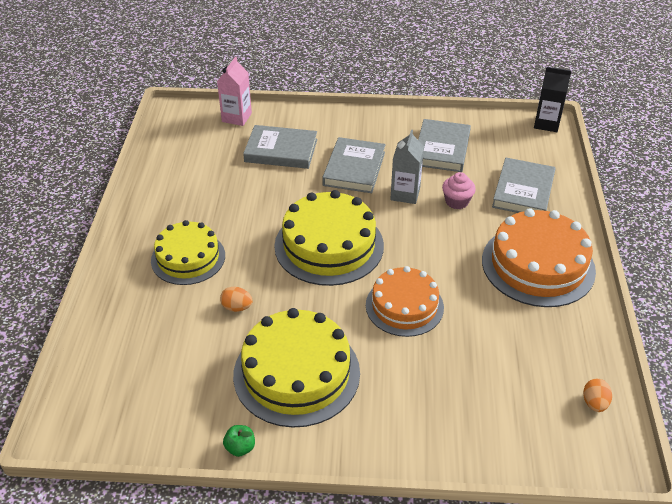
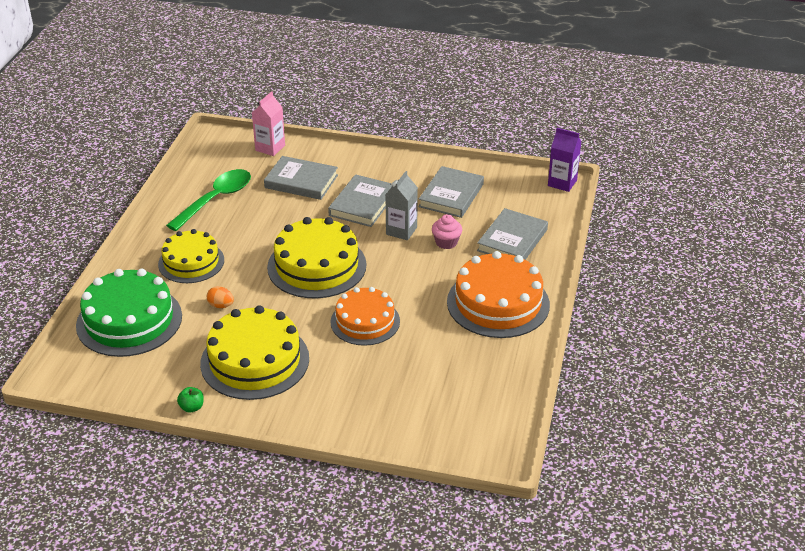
camera: 10 degrees right, 5 degrees down
(135, 340) = (129, 320): none -> green cake
(195, 181) = (216, 199): none -> green spoon
(546, 124) = (562, 183): black carton -> purple carton
(594, 403) = (498, 414): orange egg -> none

